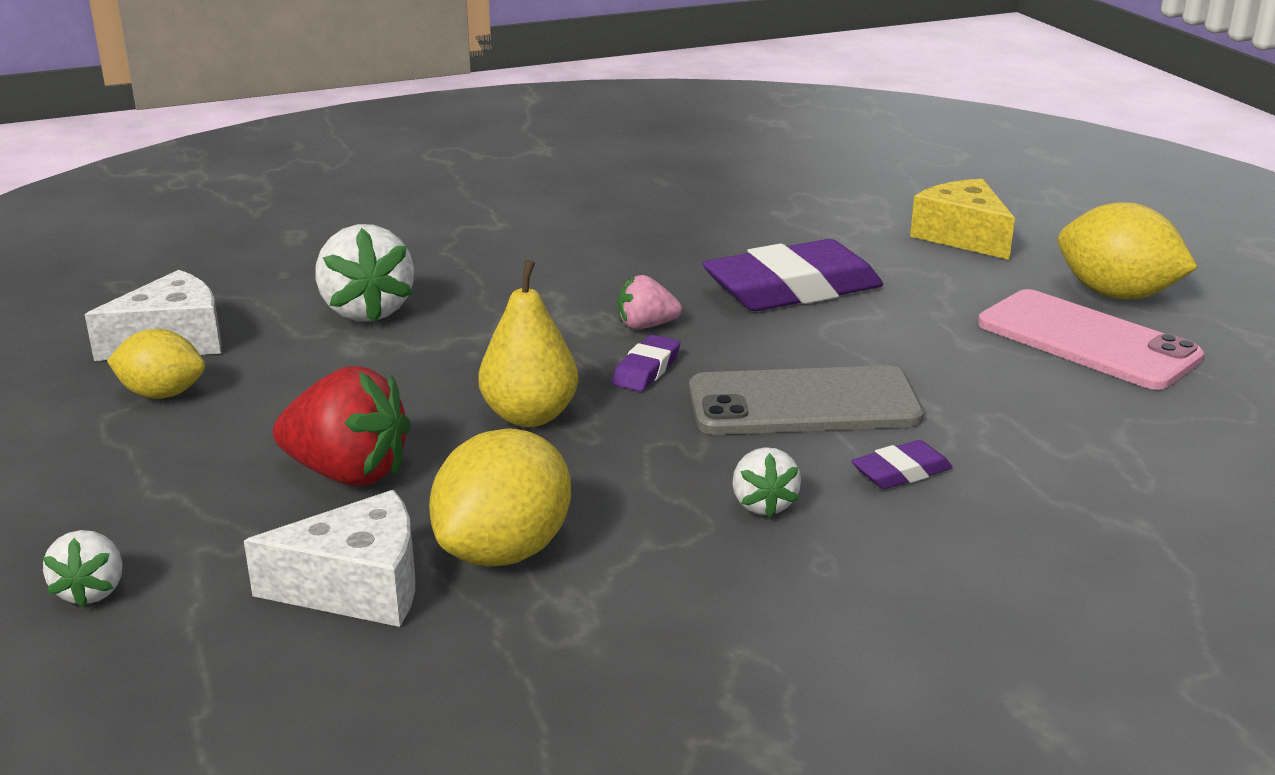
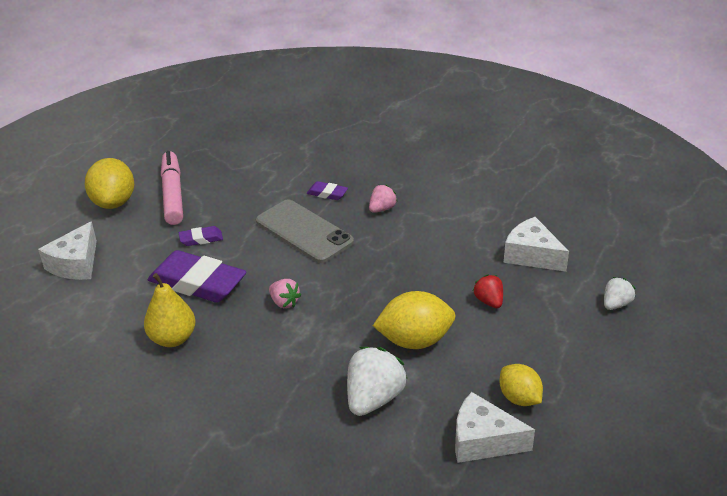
camera: 130 degrees left, 10 degrees up
(348, 473) = (489, 301): red strawberry -> red strawberry, size x0.56
(504, 551) = (475, 240): yellow lemon -> yellow lemon (415, 340)
(530, 416) = (396, 286): yellow pear -> yellow pear (173, 338)
(646, 370) = (324, 280): purple eraser -> purple eraser (201, 239)
(763, 504) = (382, 209): white strawberry -> pink strawberry
(962, 236) = (76, 264): yellow cheese -> white cheese
(1087, 341) = (172, 194): pink phone -> pink marker

